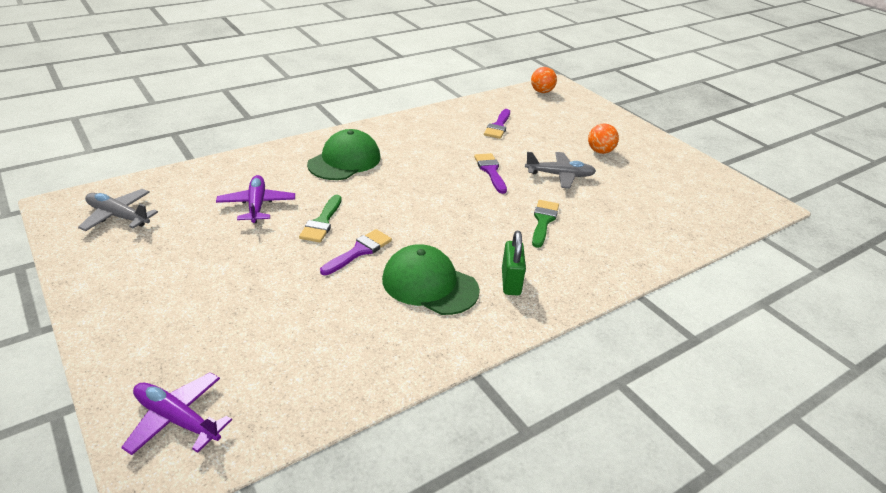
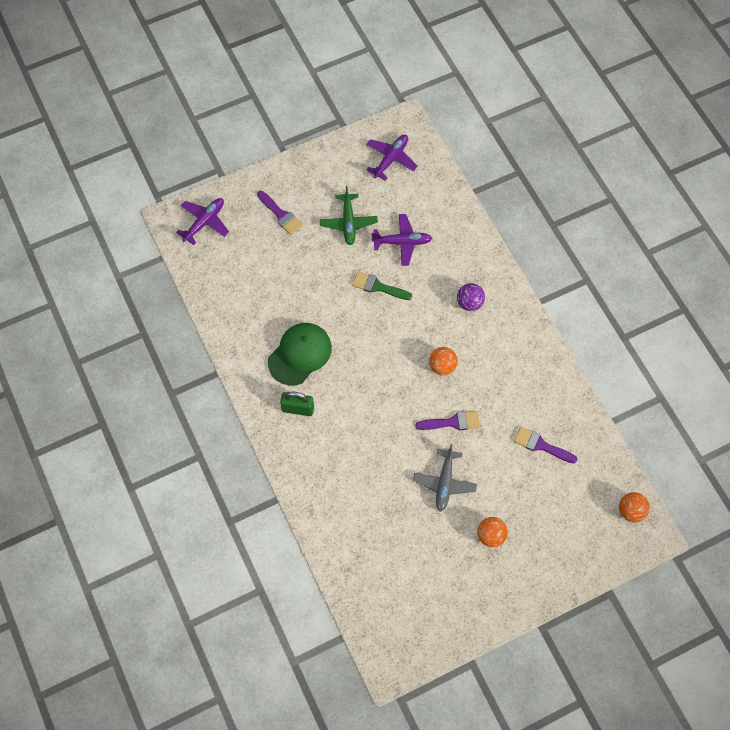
camera: 100 degrees right, 30 degrees up
(118, 216) = (391, 159): grey plane -> purple plane
(217, 249) = (348, 223): none -> green plane
(344, 161) = (469, 303): green cap -> purple ball
(359, 251) = (340, 311): purple brush -> purple brush (281, 215)
(426, 177) = (442, 366): none -> orange ball
(543, 221) = (372, 450): green brush -> none

